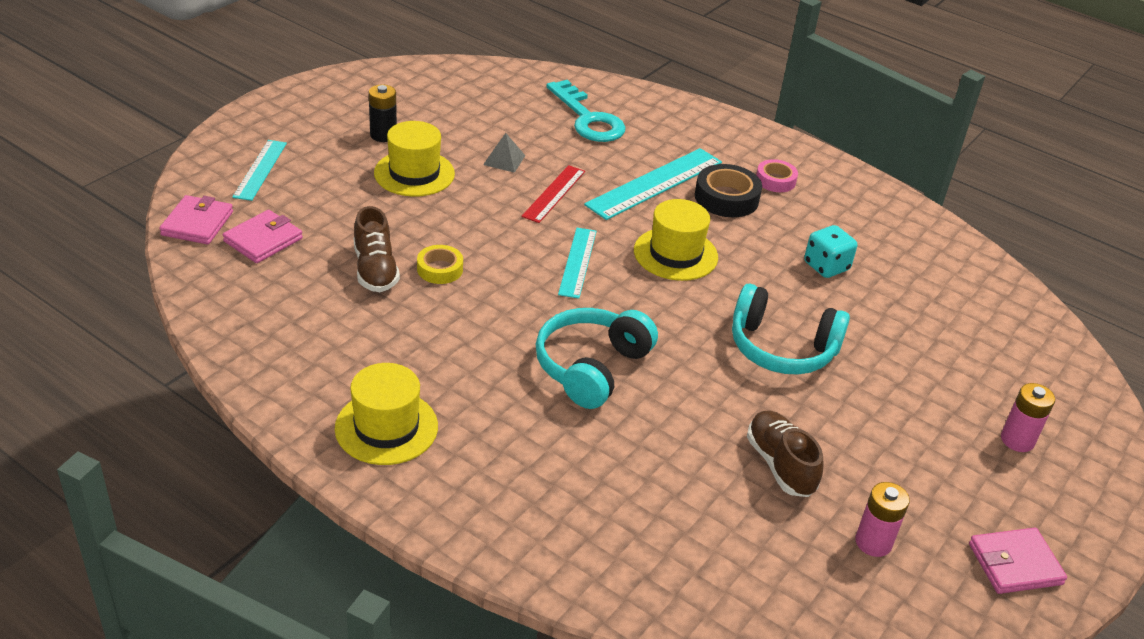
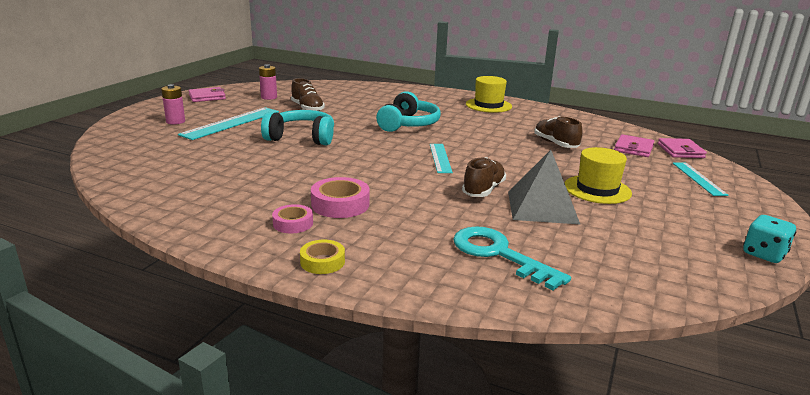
camera: 170 degrees right, 15 degrees down
(383, 135) = (657, 211): black battery -> none
(440, 269) = (520, 147): yellow tape -> yellow tape (322, 262)
(504, 160) = (542, 207): grey pyramid -> grey pyramid, size x2.14
(554, 193) = (483, 190): red ruler -> brown shoe
(655, 183) = (406, 207): turquoise ruler -> turquoise ruler (231, 123)
(675, 254) = (375, 168): yellow hat -> none
(726, 198) = (340, 204): black tape -> pink tape
(826, 266) = (261, 173): turquoise dice -> turquoise dice (764, 254)

